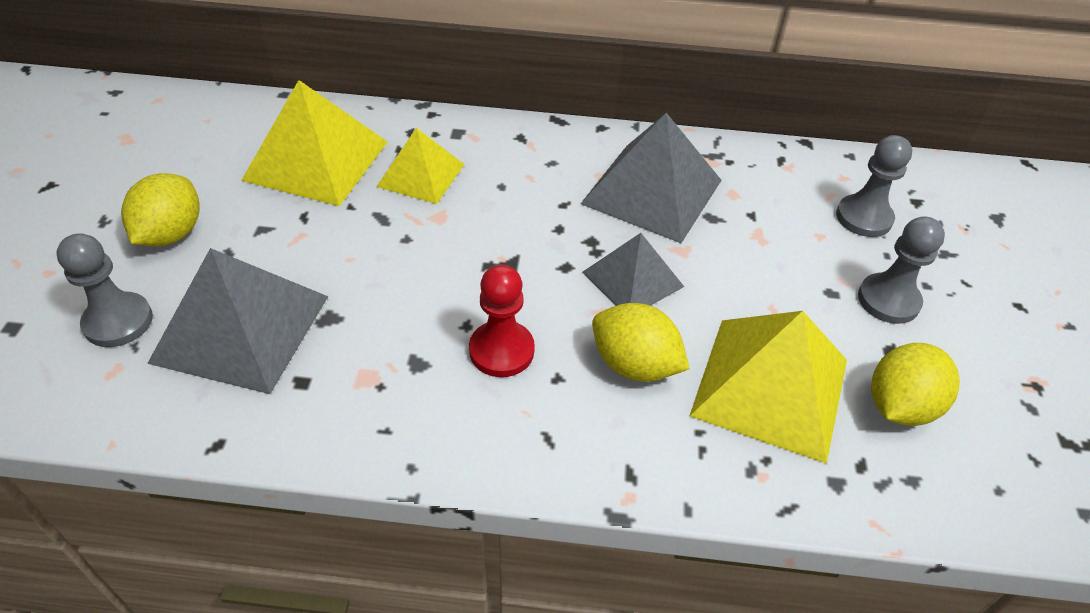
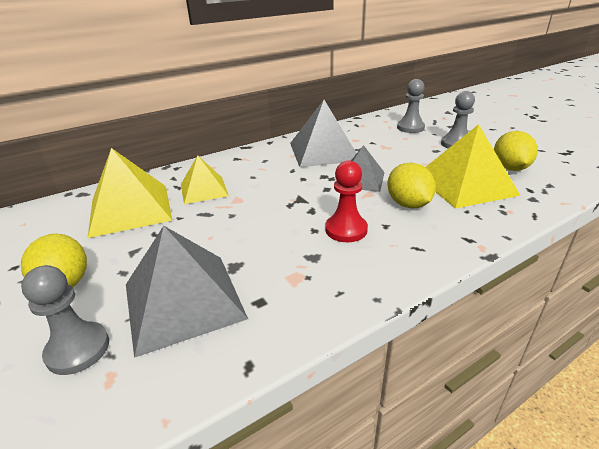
camera: 35 degrees left, 15 degrees down
(634, 365) = (408, 204): yellow lemon -> yellow lemon turned 75 degrees clockwise

